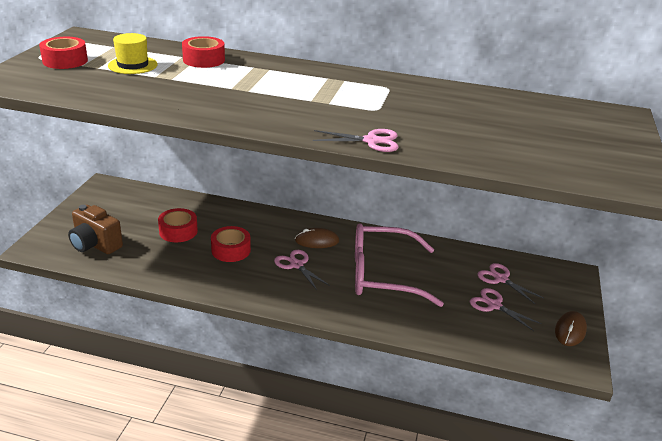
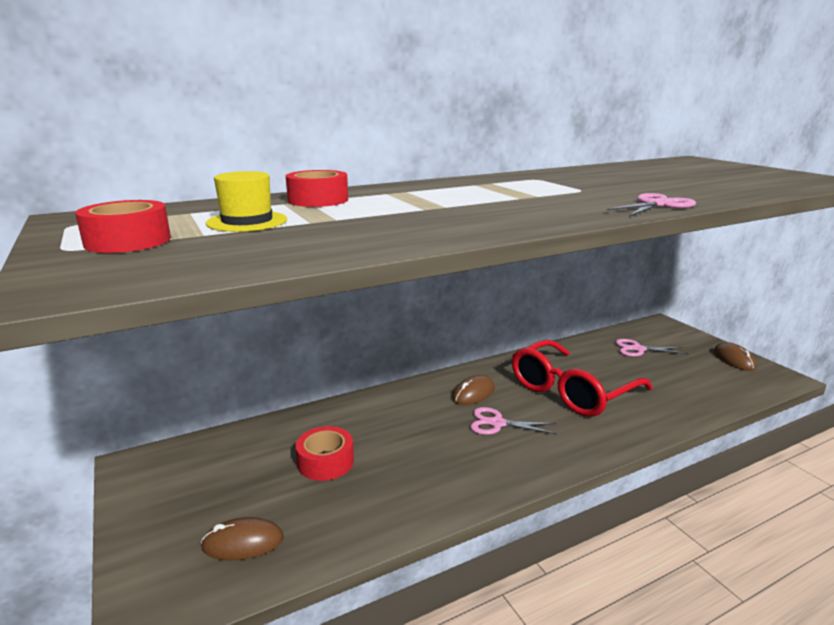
camera: 40 degrees left, 10 degrees down
(95, 245) = (243, 543): brown camera -> brown mouse
(231, 250) = (415, 447): red tape -> none
(382, 275) = (571, 391): pink glasses -> red glasses
(494, 305) = (671, 369): pink scissors -> none

